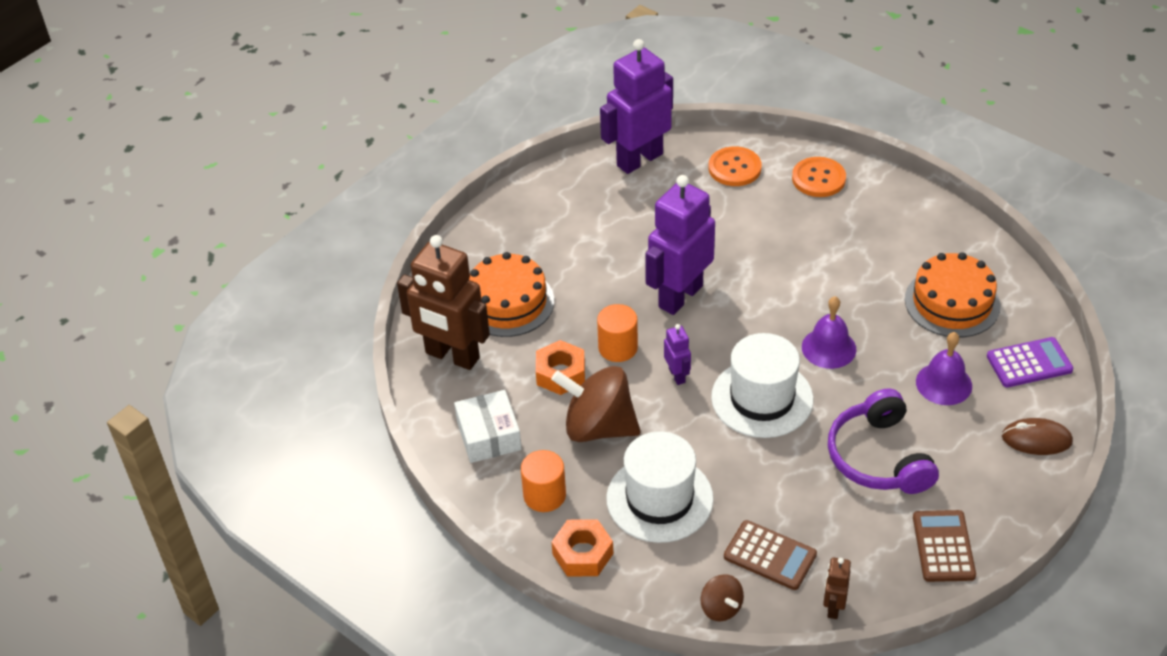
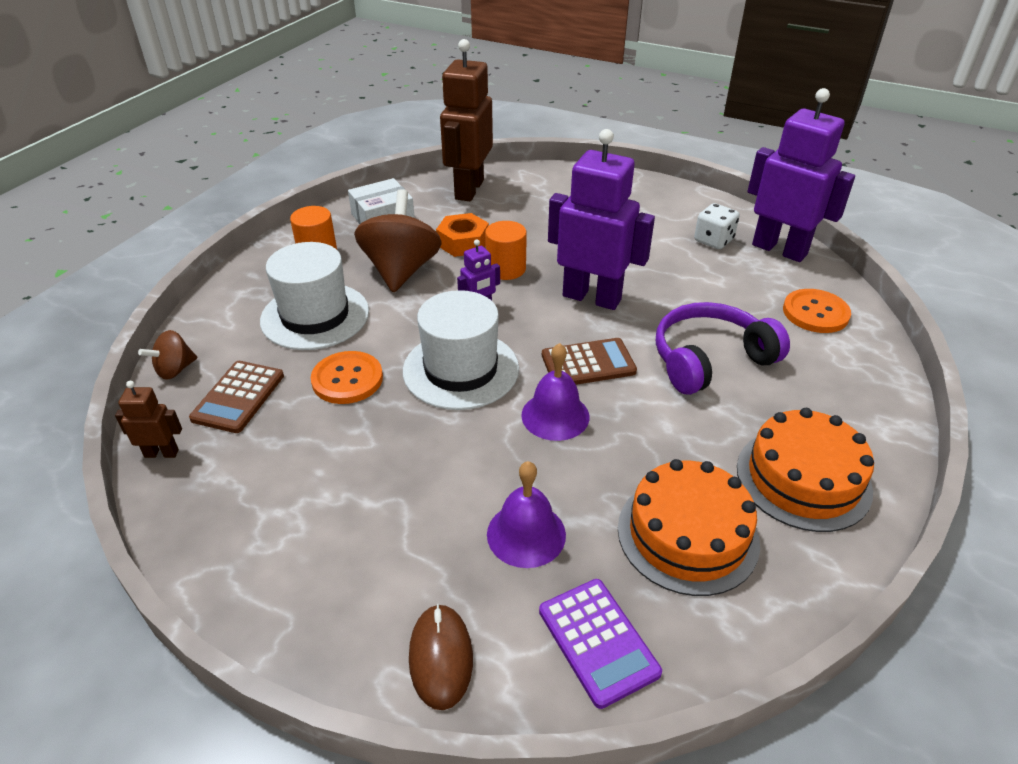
camera: 75 degrees right, 5 degrees down
(508, 302) = (541, 205): orange cake -> orange cake (803, 478)
(582, 554) = (250, 281): orange nut -> none
(612, 196) = (713, 240): none -> white dice
(818, 179) = (848, 381): orange button -> orange button (347, 379)
(879, 457) = (385, 476): purple headphones -> purple headphones (710, 360)
(943, 546) = (240, 550): brown calculator -> brown calculator (588, 363)

